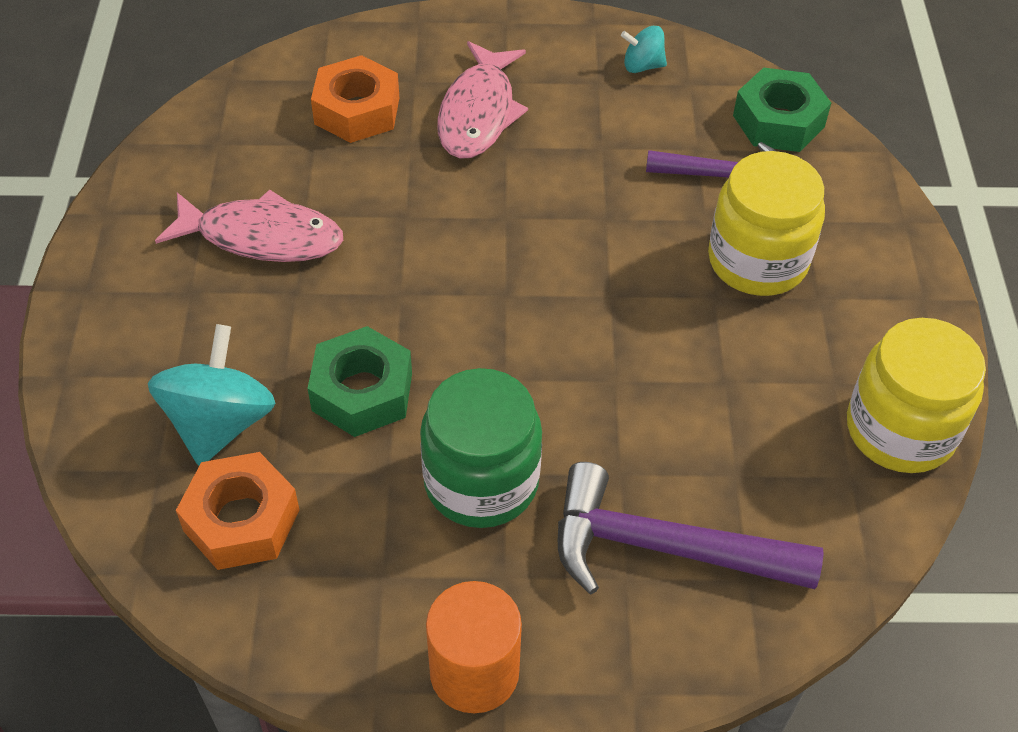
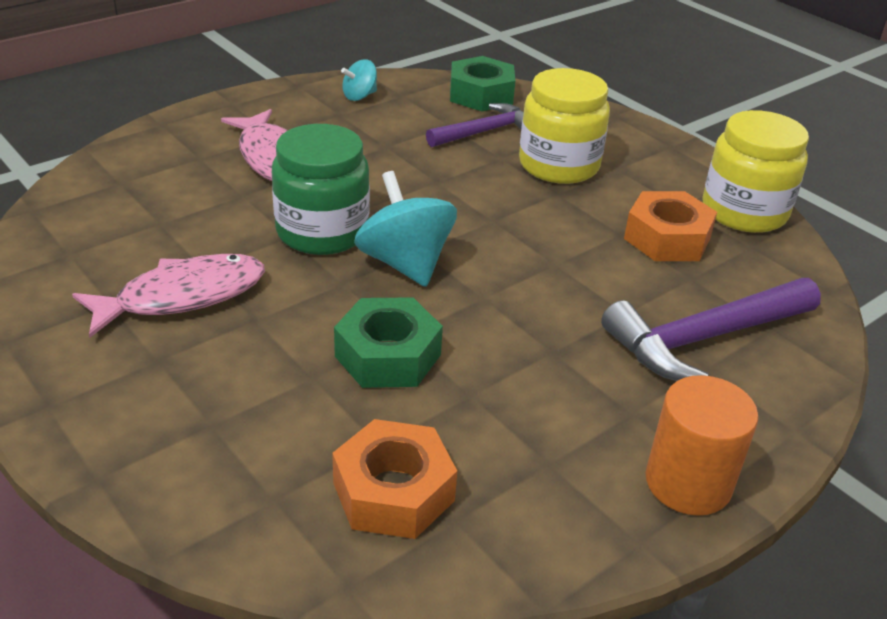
camera: 40 degrees left, 15 degrees down
(220, 423) = (293, 435): turquoise spinning top -> turquoise spinning top (405, 263)
(357, 110) = (173, 190): orange nut -> orange nut (667, 238)
(481, 481) = (543, 365): green jar -> green jar (322, 231)

